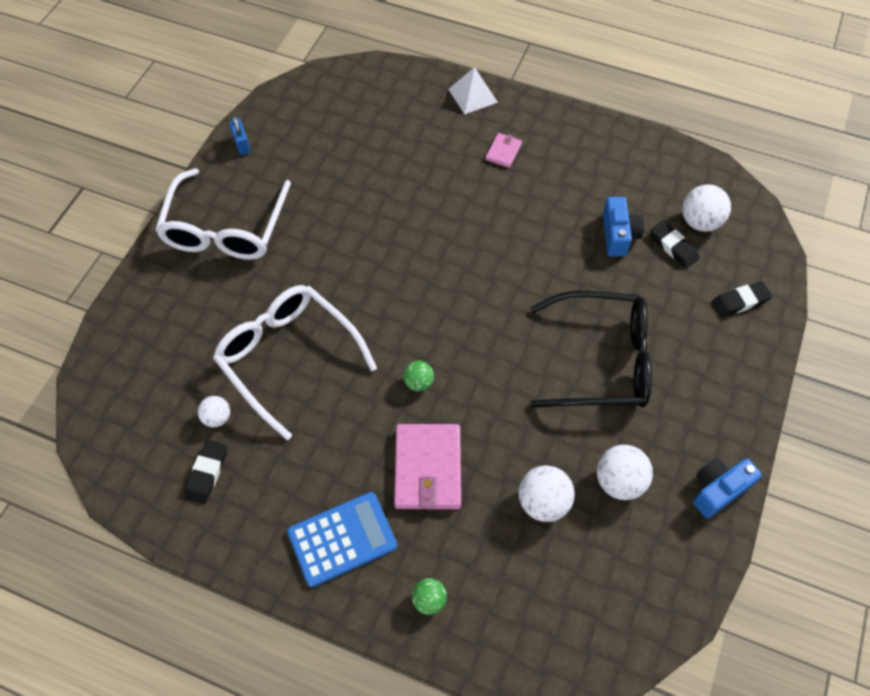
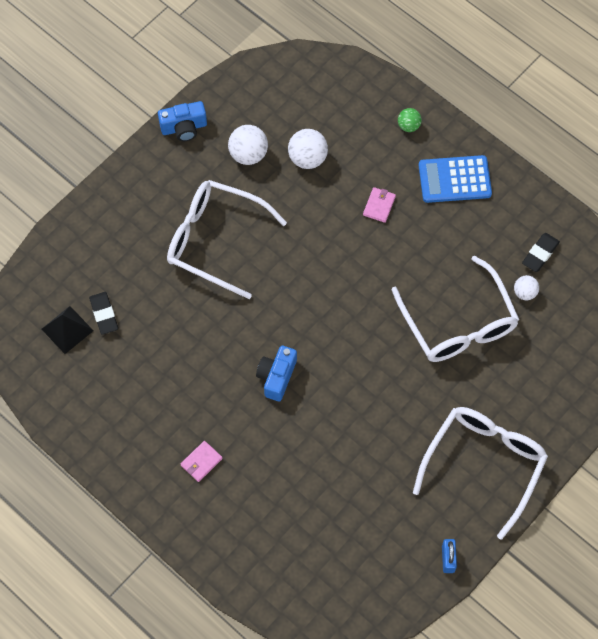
camera: 160 degrees left, 5 degrees up
(418, 382) = (363, 269): green ball -> none
(428, 468) = (379, 206): pink wallet -> pink wallet, size x0.49
(473, 95) = (200, 541): white pyramid -> none
(601, 360) = (215, 241): black glasses -> white glasses
(618, 235) = (143, 340): blue camera -> blue camera (276, 377)
(700, 222) = (67, 329): white ball -> black pyramid
(740, 301) = (80, 250): black eraser -> none

